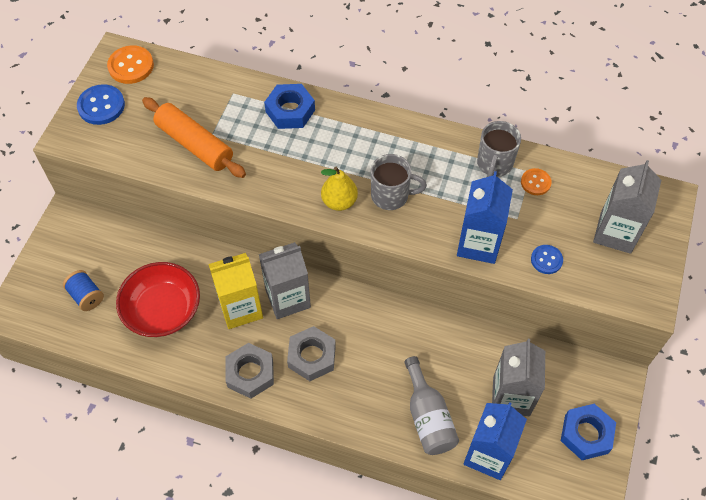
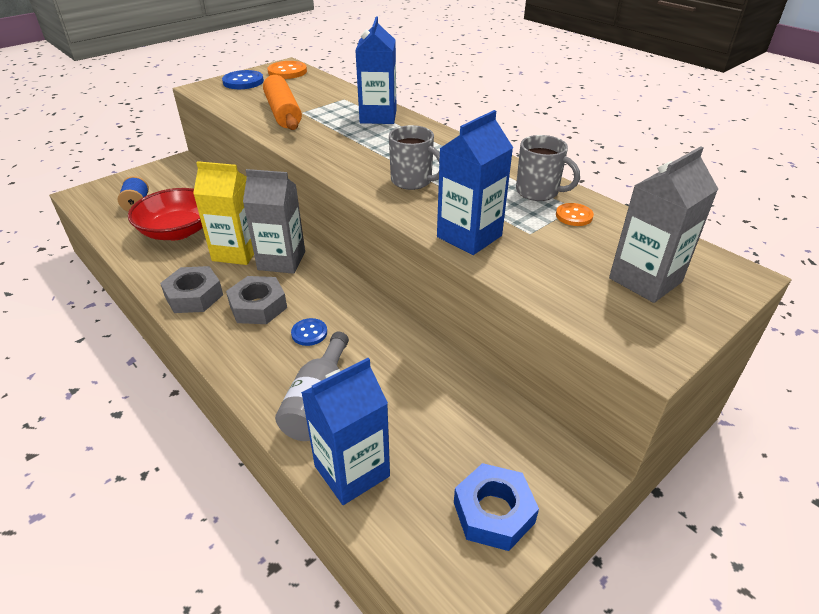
camera: 30 degrees right, 20 degrees down
(290, 111) = (378, 117): blue nut -> blue carton
(339, 201) = (361, 171): yellow pear -> none
(494, 164) = (538, 192): grey mug -> grey mug turned 105 degrees counterclockwise
(511, 396) = (428, 427): grey carton -> none
(546, 260) = (537, 272): blue button -> blue button (309, 333)

